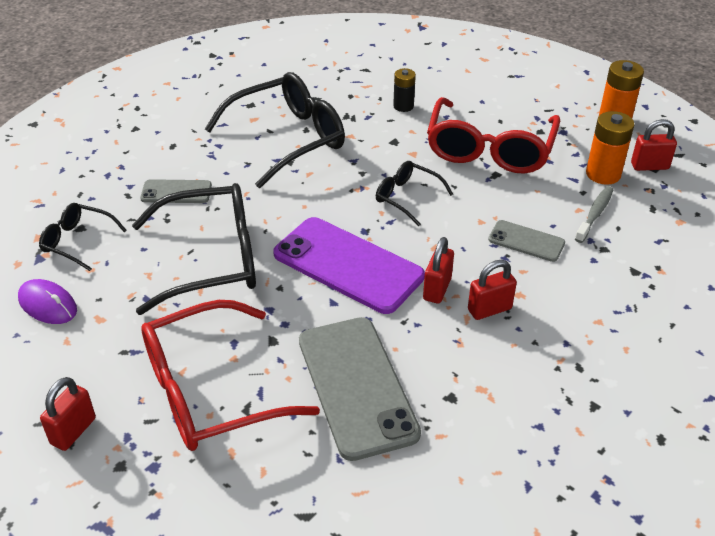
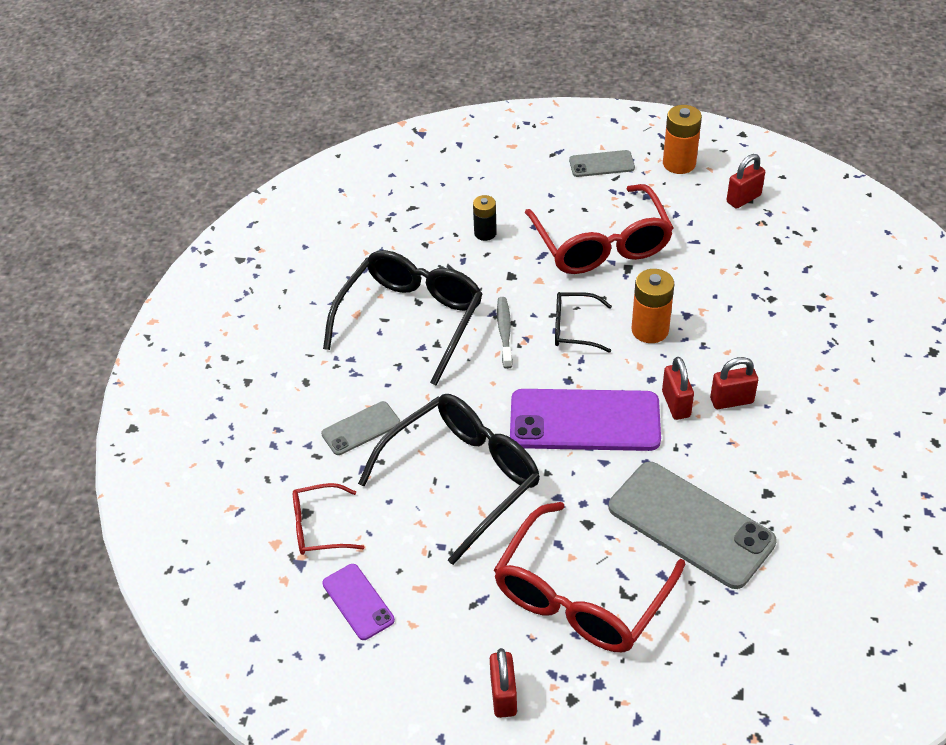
camera: 30 degrees left, 5 degrees up
(48, 304) = (358, 602): purple mouse -> purple phone
(78, 241) = (319, 527): black glasses -> red glasses
(489, 309) = (731, 401): red padlock -> red padlock turned 45 degrees clockwise
(526, 241) = (707, 322): grey phone -> grey phone (601, 164)
(595, 214) = (738, 268): grey toothbrush -> grey toothbrush (504, 332)
(603, 174) = (713, 224): orange battery -> orange battery (650, 330)

